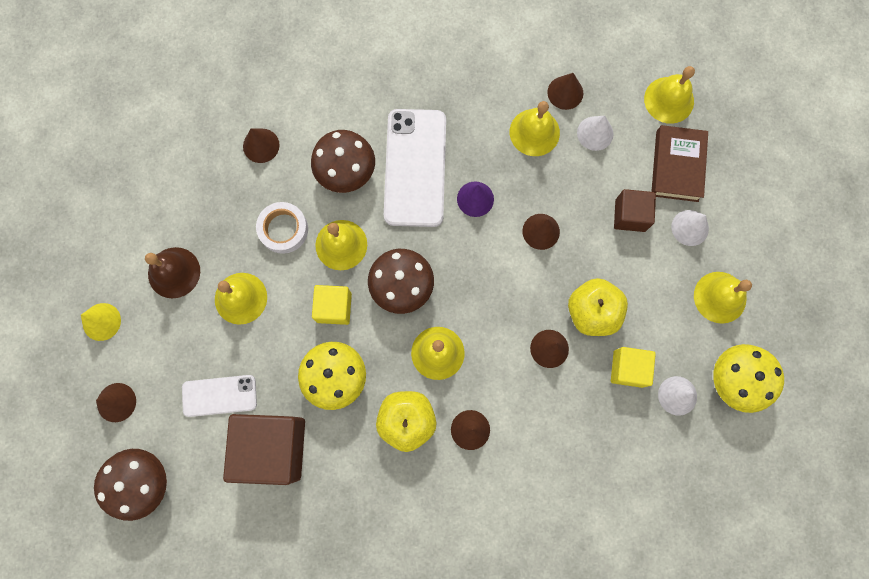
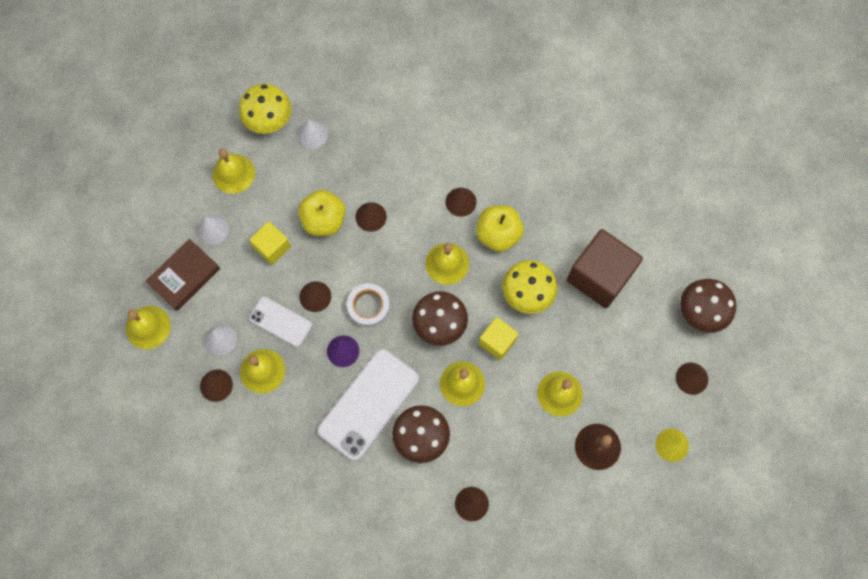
camera: 145 degrees left, 5 degrees down
(219, 395) = (616, 334): white phone -> white phone (280, 321)
(283, 229) = (497, 424): white tape -> white tape (368, 306)
(628, 369) = (330, 170): yellow cube -> yellow cube (272, 247)
(630, 215) = (246, 265): brown cube -> none

